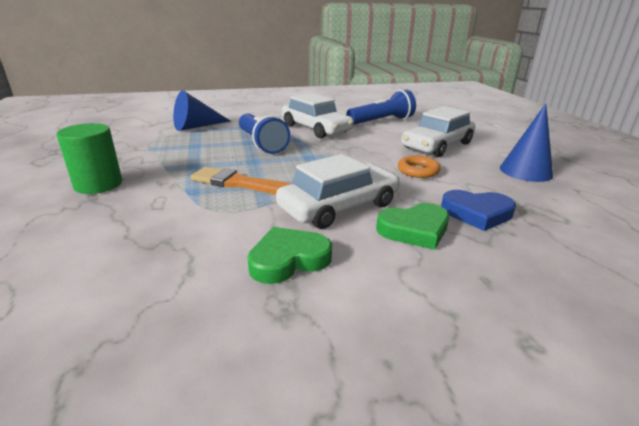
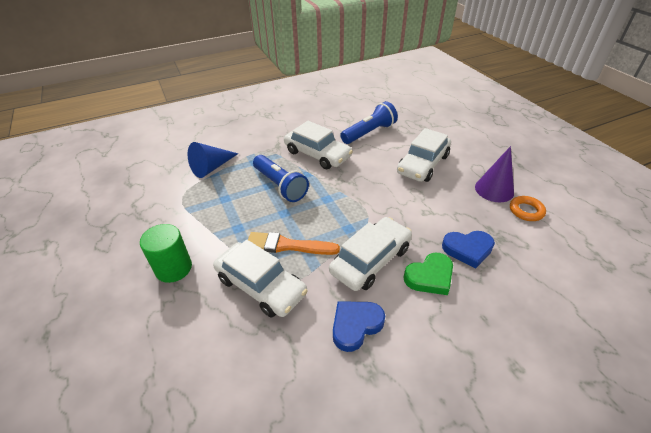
camera: 10 degrees left, 15 degrees up
(187, 210) = (261, 286): none -> white car
(288, 259) = (355, 325): green heart -> blue heart
(418, 170) = (416, 203): orange ring -> orange ring (526, 211)
(525, 171) = (494, 189): blue cone -> purple cone

